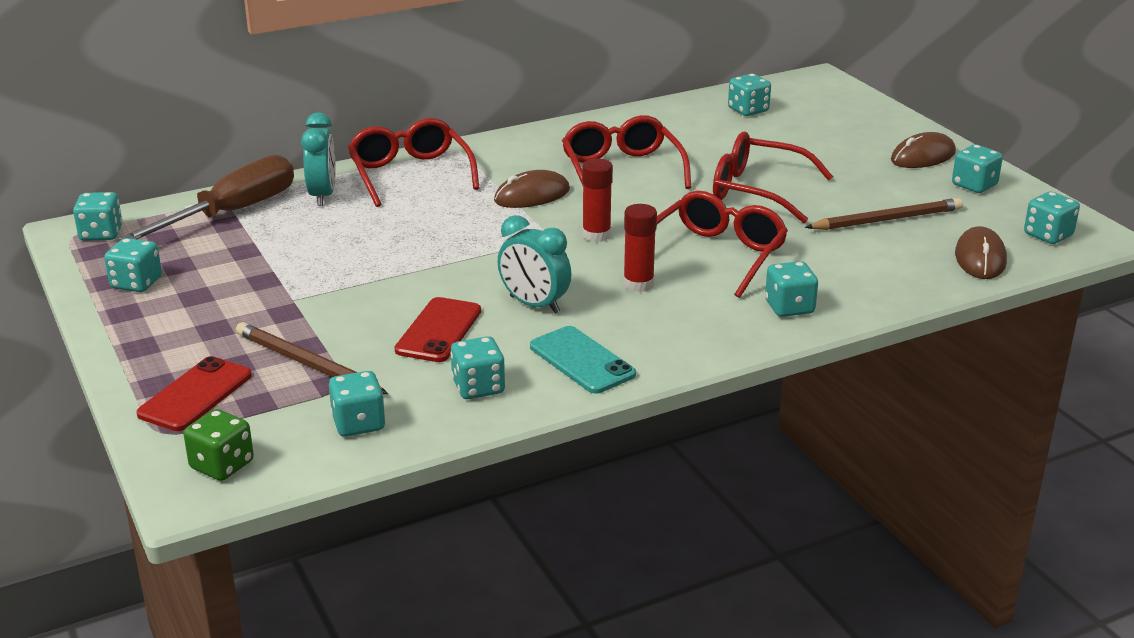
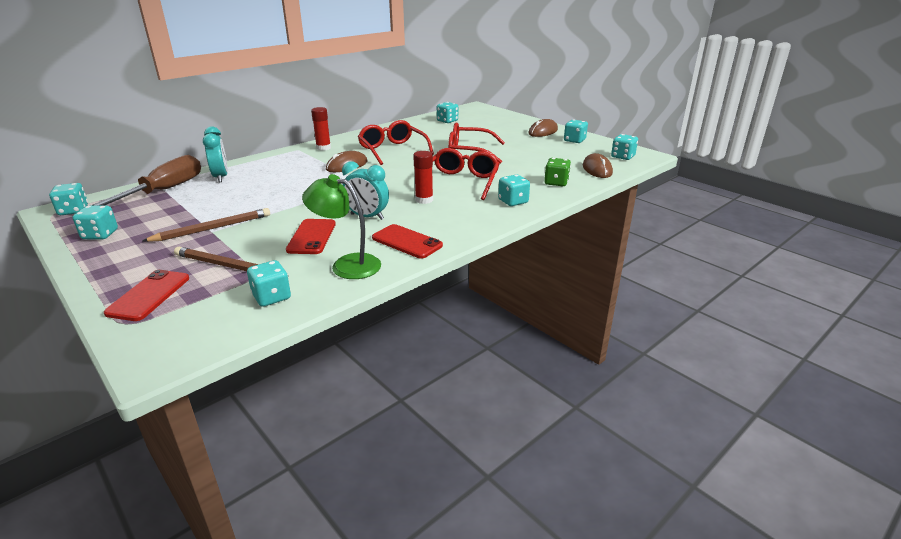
camera: 15 degrees left, 0 degrees up
(222, 465) = (174, 339): green dice -> green dice (556, 182)
(410, 174) = (272, 162): red glasses -> none
(478, 387) = (347, 265): turquoise dice -> green lamp
(581, 361) = (407, 242): turquoise phone -> red phone
(596, 235) = (390, 180): red glue stick -> red glue stick (323, 148)
(886, 220) = (541, 158): brown pencil -> brown pencil (212, 228)

